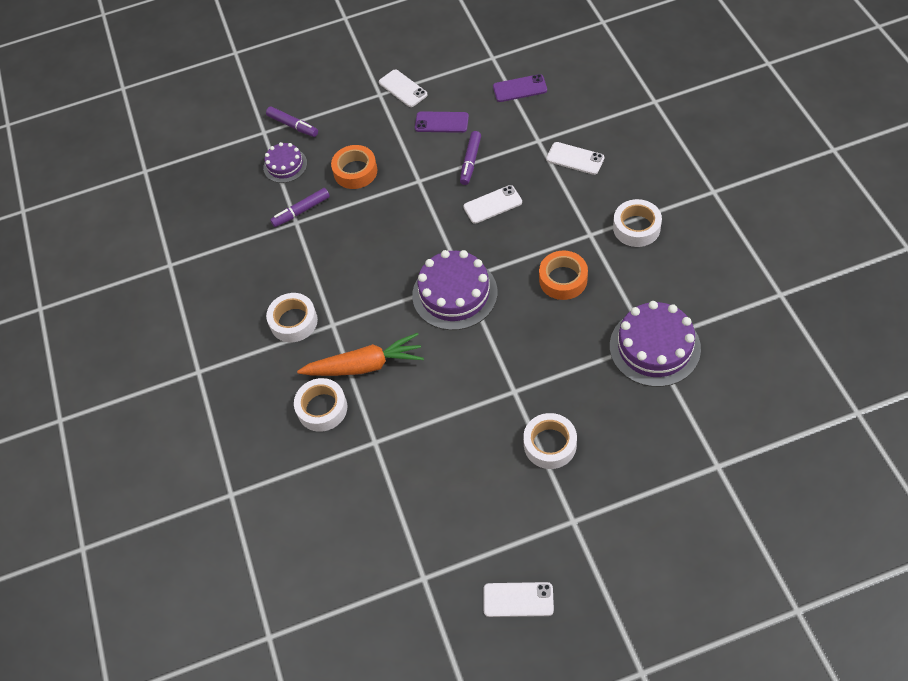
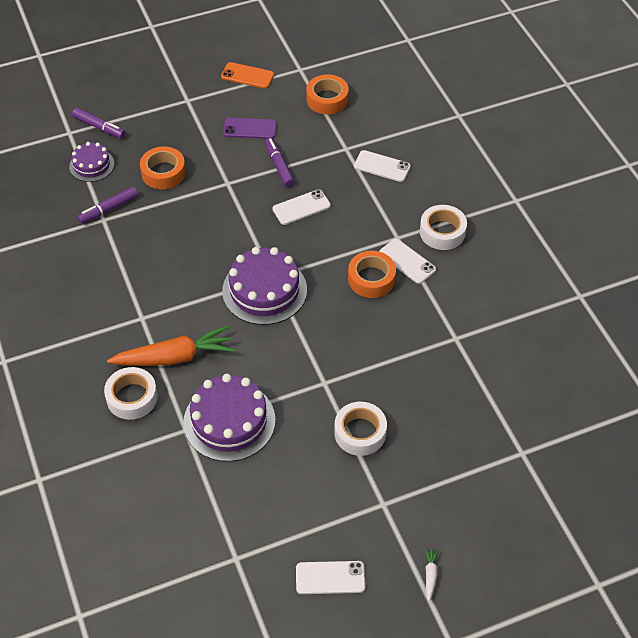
camera: 10 degrees left, 5 degrees down
(293, 321) = (102, 314): white tape -> none
(403, 88) = (210, 95): white phone -> white phone (407, 261)
(440, 66) = (247, 76): none -> orange phone
(470, 161) = (279, 166): purple marker -> purple marker turned 150 degrees clockwise
(520, 88) = (327, 99): purple phone -> orange tape
(621, 597) = (430, 575): none -> white carrot
(654, 347) = (461, 343): purple cake -> purple cake (229, 421)

